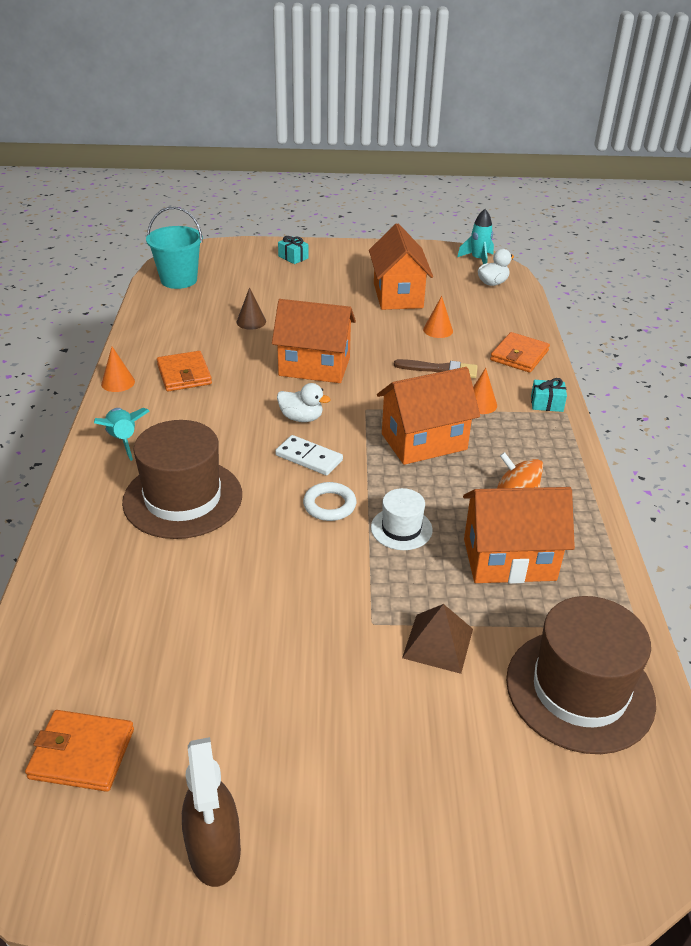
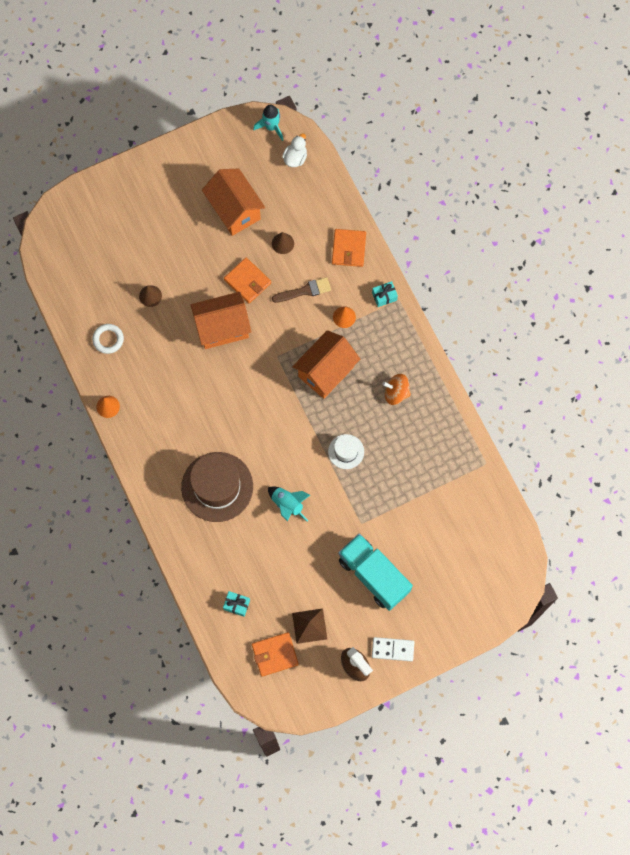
camera: 25 degrees left, 35 degrees up
(123, 440) = (150, 457): turquoise rocket -> turquoise rocket (287, 504)
(179, 280) = (64, 267): turquoise bucket -> none
(184, 374) = (144, 377): orange wallet -> orange wallet (247, 281)
(293, 257) = (129, 192): turquoise gift -> turquoise gift (236, 605)
(301, 418) = (243, 385): white duck -> none
(309, 458) = (267, 419): white domino -> white domino (392, 649)
(329, 505) = (299, 452): white ring -> white ring (108, 339)
(349, 706) = (374, 575): none -> turquoise truck
(438, 330) = (283, 243): orange cone -> brown cone
(438, 643) = (397, 520): brown pyramid -> brown pyramid (309, 626)
(509, 559) = (410, 447): orange house -> none
(579, 690) = (470, 516): brown hat -> none

